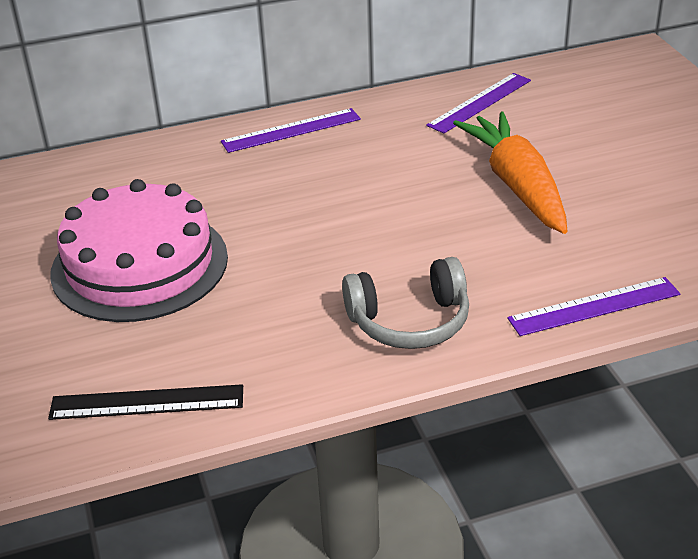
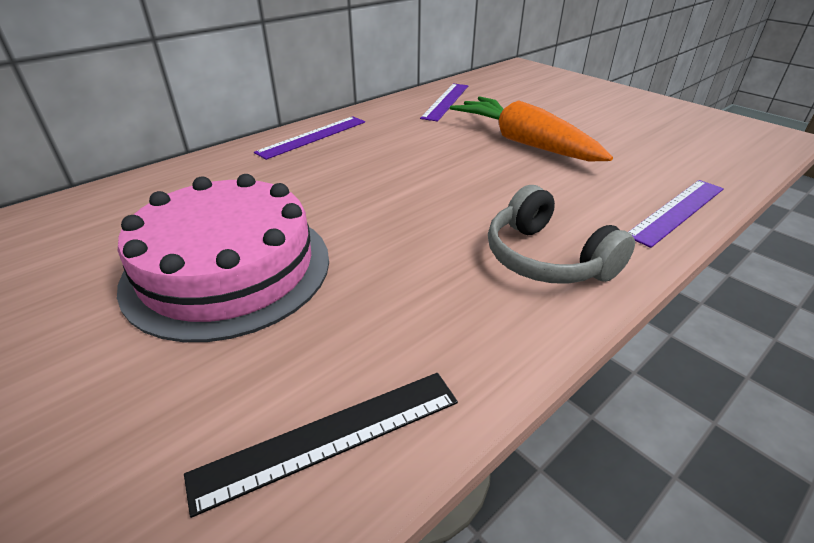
camera: 25 degrees left, 0 degrees up
(410, 321) = (546, 258): grey headphones -> grey headphones turned 90 degrees clockwise

